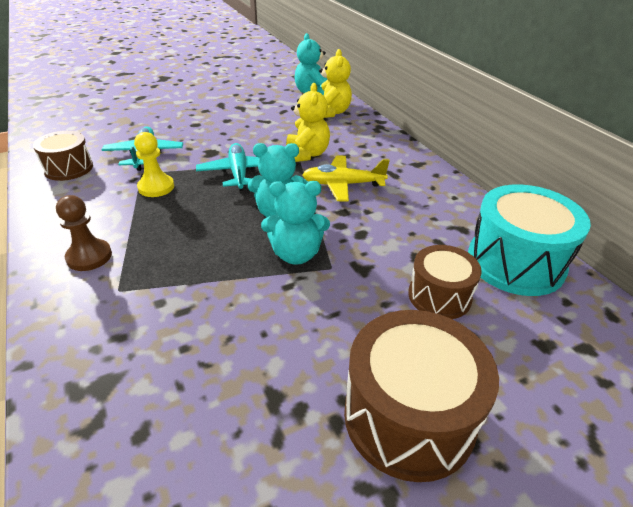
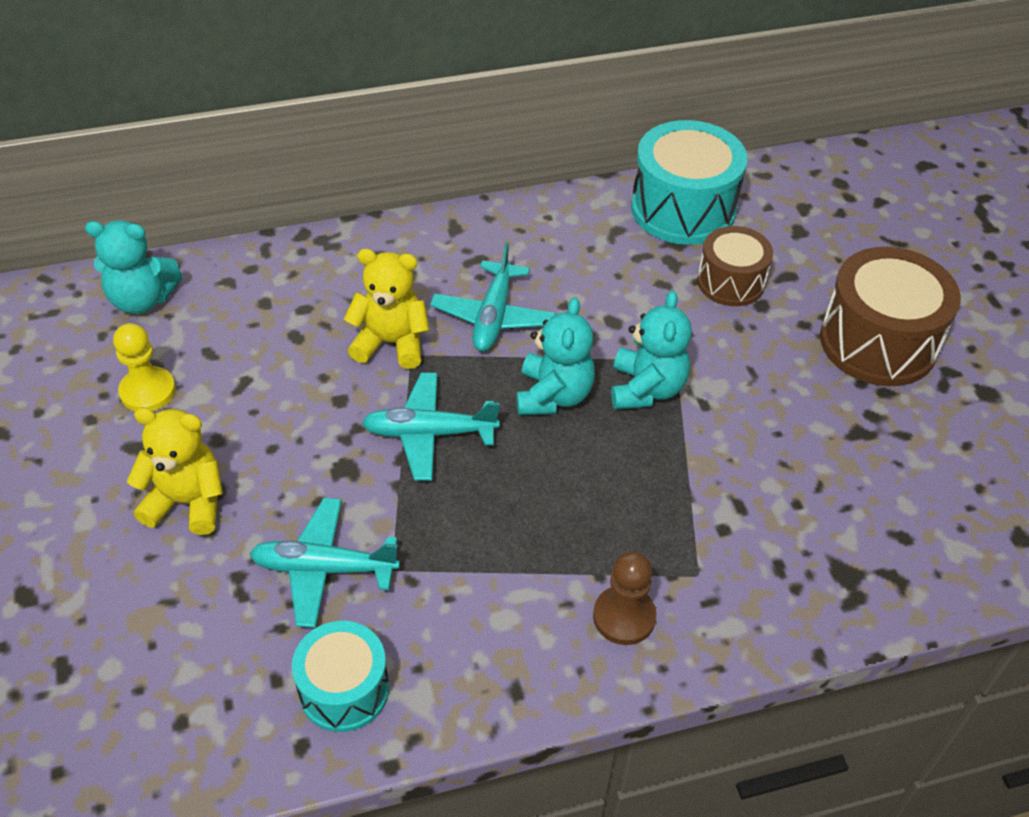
camera: 80 degrees left, 10 degrees up
(68, 168) = (344, 689): brown drum -> turquoise drum
(156, 187) = (447, 545): yellow pawn -> yellow pawn (148, 391)
(331, 112) = (244, 288): yellow teddy bear -> yellow teddy bear (187, 502)
(343, 185) = (493, 317): yellow plane -> turquoise plane

